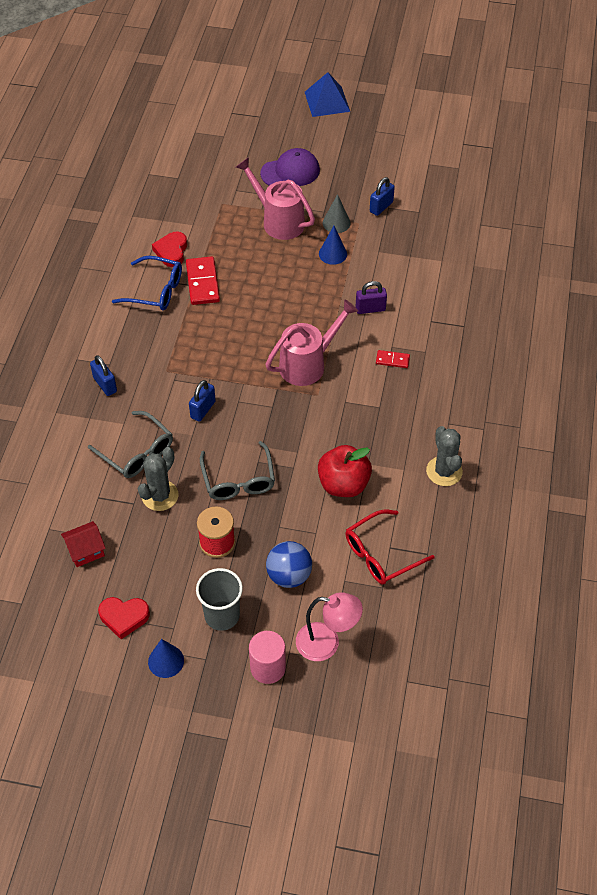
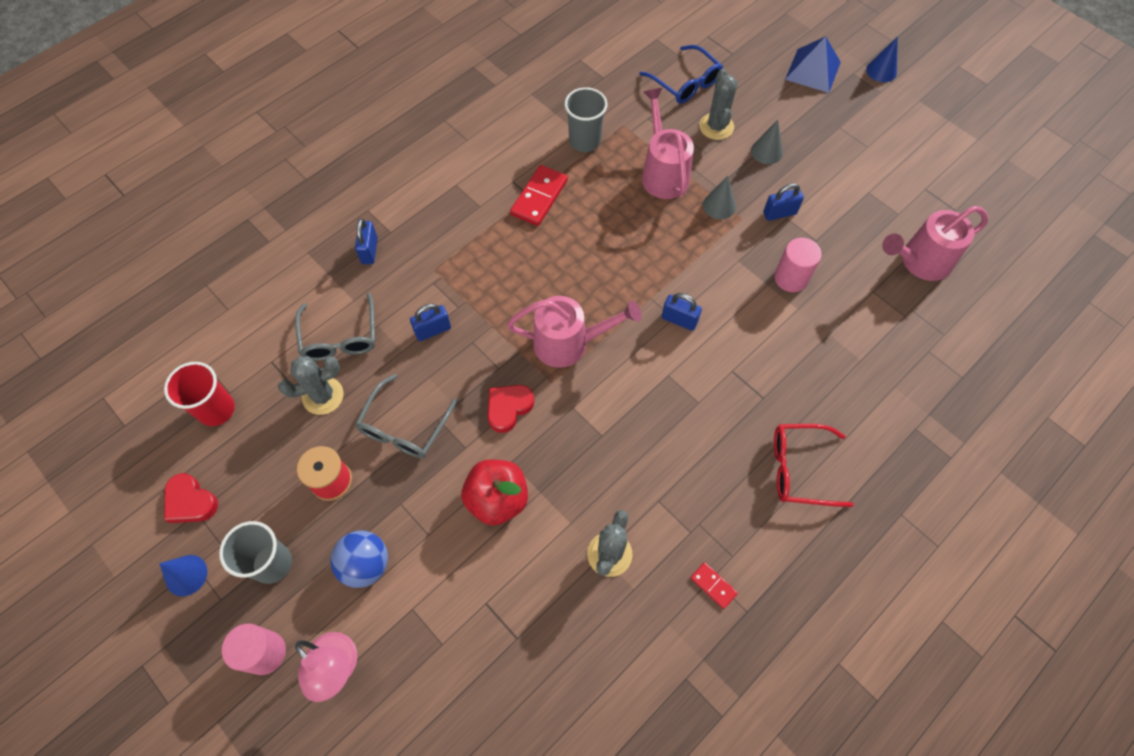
camera: 35 degrees right, 10 degrees up
(86, 551) = (216, 409): red house -> red cup
(155, 290) = (490, 181): blue glasses -> blue glasses (685, 82)
(171, 251) = (537, 149): red heart -> red heart (508, 408)
(202, 228) = (584, 141): none -> grey cup
(290, 172) = (716, 126): purple cap -> grey cactus
(333, 254) = (689, 237): blue cone -> blue cone (881, 71)
(339, 171) = (767, 151): none -> grey cone
(370, 309) = (679, 320): purple padlock -> blue padlock
(381, 554) = (471, 605): red glasses -> red glasses (800, 469)
(392, 360) = (656, 391): red domino -> red domino (713, 585)
(422, 244) = (791, 278): none -> pink cylinder
(495, 191) = (919, 262): none -> pink watering can

